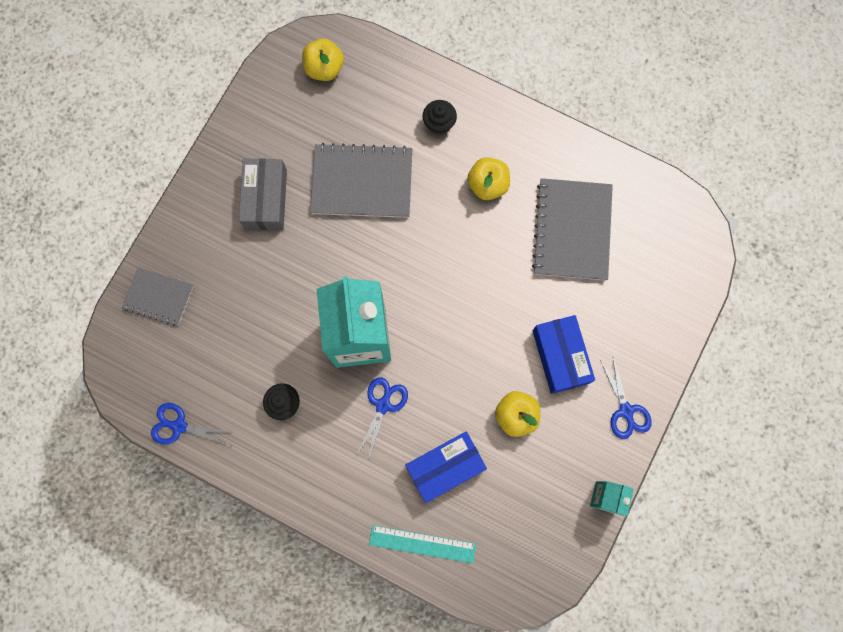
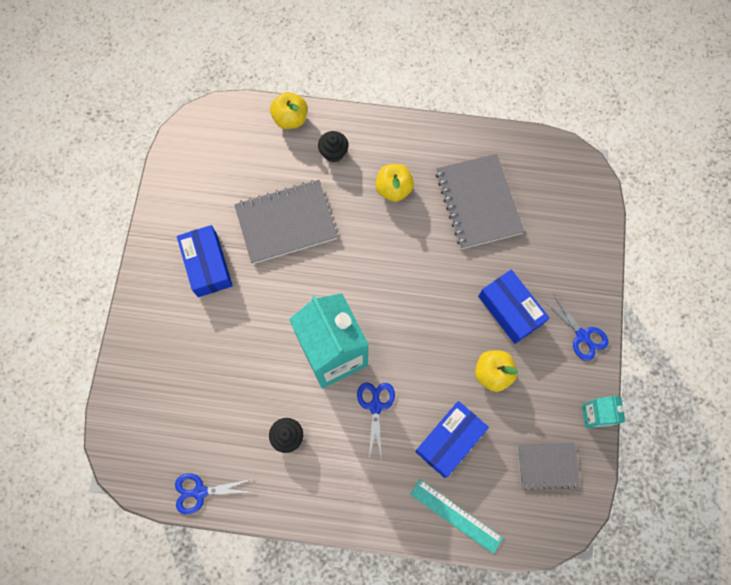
camera: 20 degrees left, 5 degrees down
(158, 297) = (141, 383): grey notebook -> grey notebook (547, 465)
(266, 199) = (207, 265): grey box -> blue box
(324, 69) = (219, 140): yellow apple -> yellow apple (290, 119)
(422, 544) = (456, 515): turquoise ruler -> turquoise ruler turned 45 degrees clockwise

